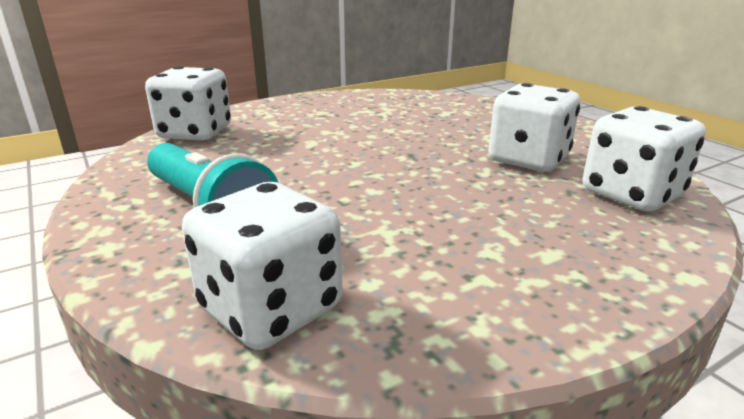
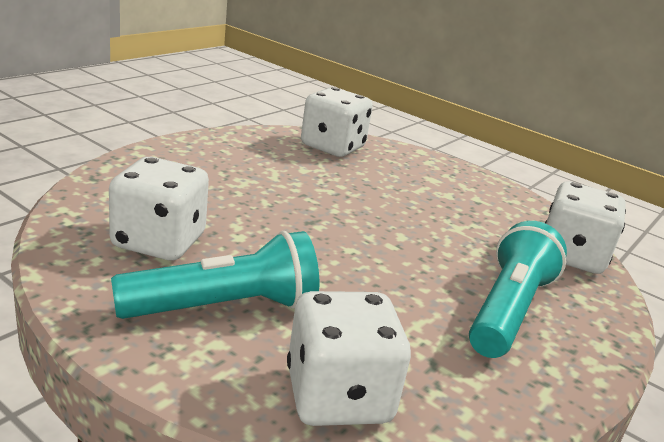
camera: 115 degrees left, 0 degrees up
(300, 118) = (223, 307): none -> turquoise flashlight
(528, 159) = (290, 171): white dice -> white dice (159, 241)

